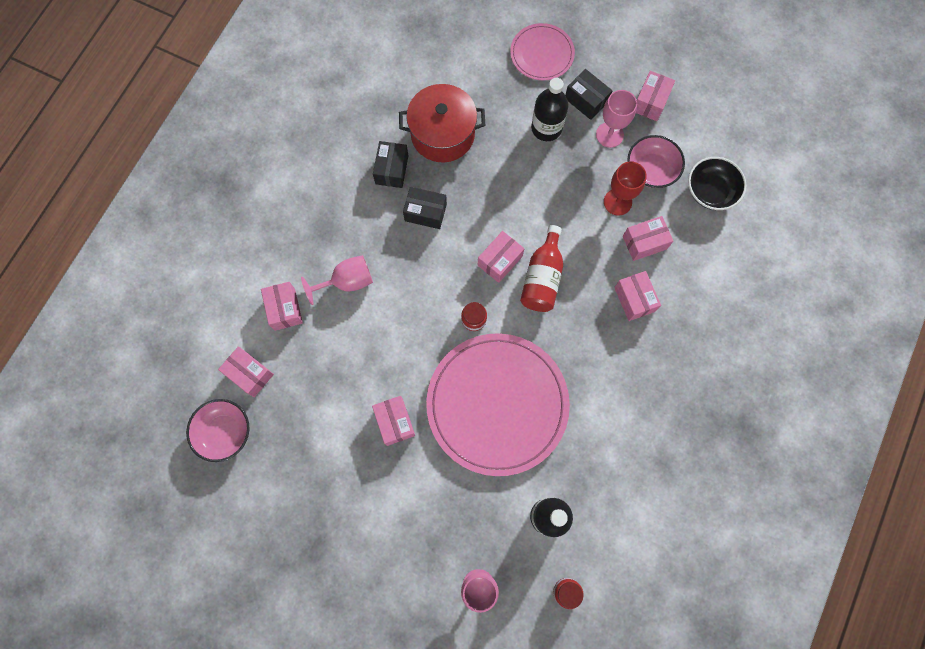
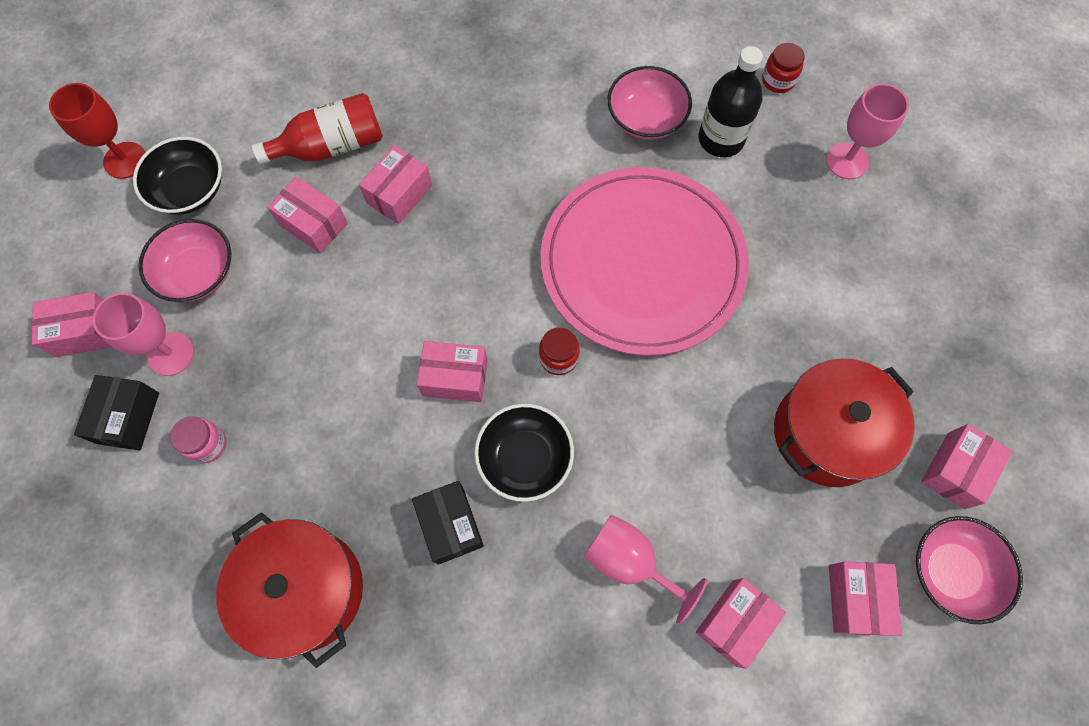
camera: 125 degrees left, 5 degrees down
(332, 428) = (827, 433): none -> red pot
(391, 170) = (414, 626): black box -> none
(395, 422) = (758, 364): pink box -> pink box (955, 470)
(432, 267) = (525, 458): none -> black bowl
(542, 54) = (73, 532): pink plate -> none
(542, 278) = (443, 311): red bottle -> red bottle (332, 146)
(546, 128) = (207, 444): black bottle -> pink jar
(593, 480) = (646, 118): none -> pink bowl
(617, 202) = (273, 286): red goblet -> red goblet (125, 160)

